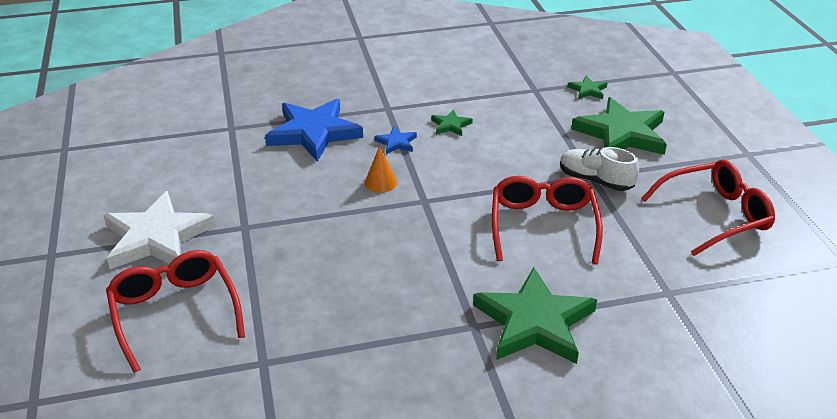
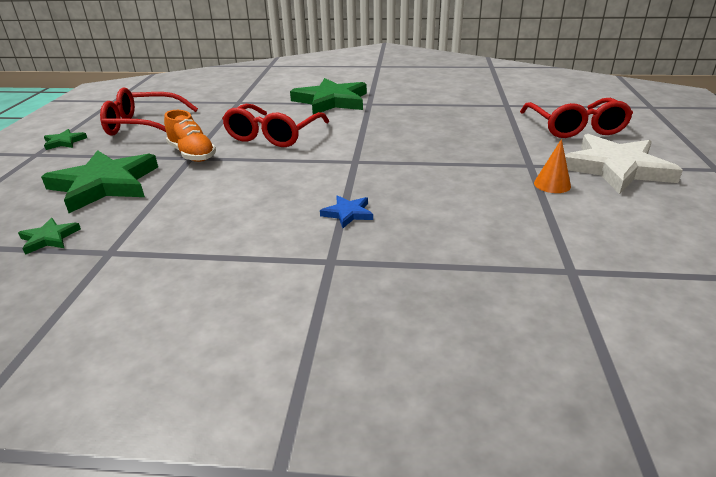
camera: 160 degrees left, 5 degrees down
(314, 133) = (448, 242): blue star -> none
(380, 182) = (387, 179): orange cone -> orange cone (552, 184)
(451, 125) = (268, 223): green star -> green star (64, 142)
(595, 180) = (192, 154): white shoe -> orange shoe

